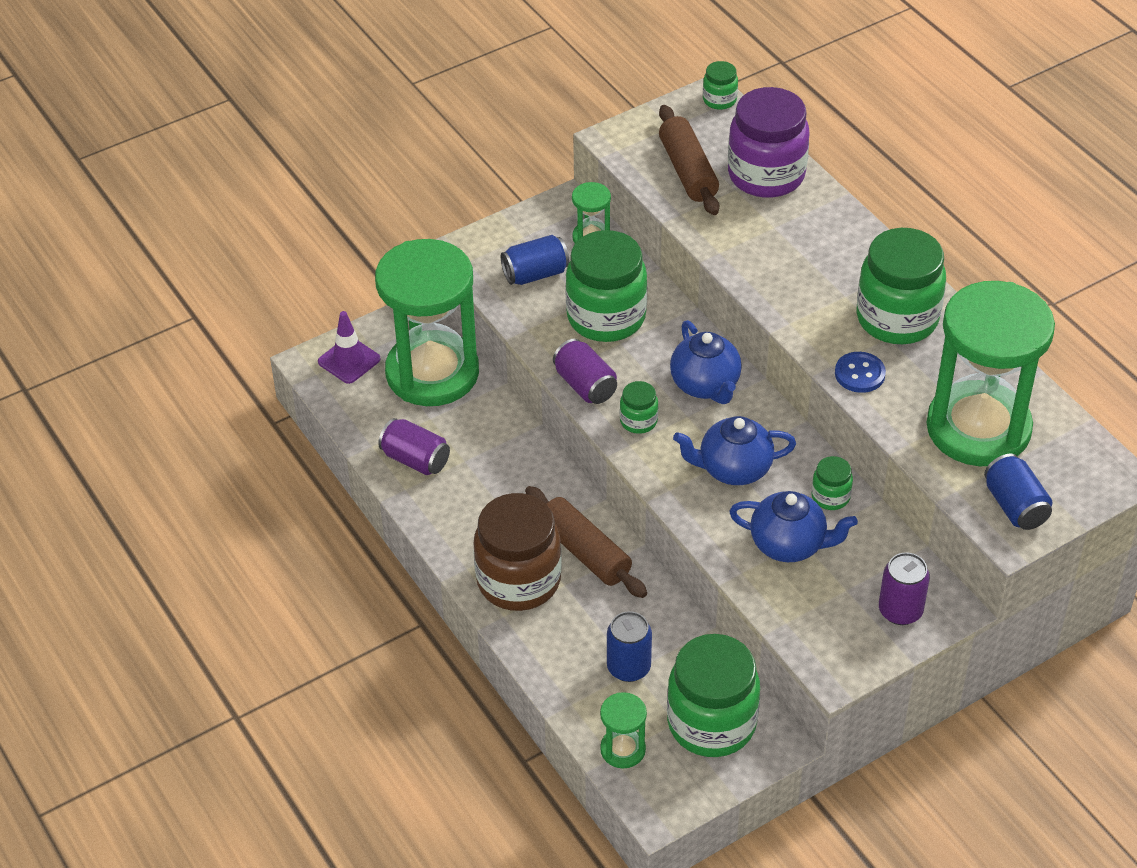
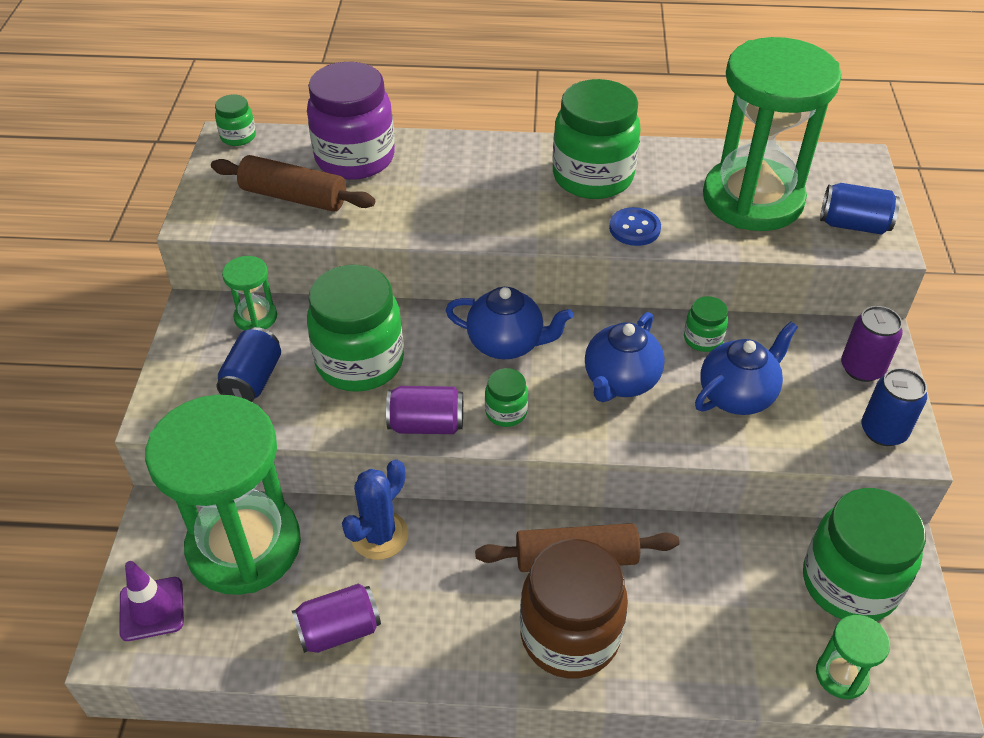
camera: 55 degrees left, 0 degrees up
(504, 435) = (379, 535): none -> blue cactus
(628, 667) = (742, 608): blue can -> blue can (883, 431)

